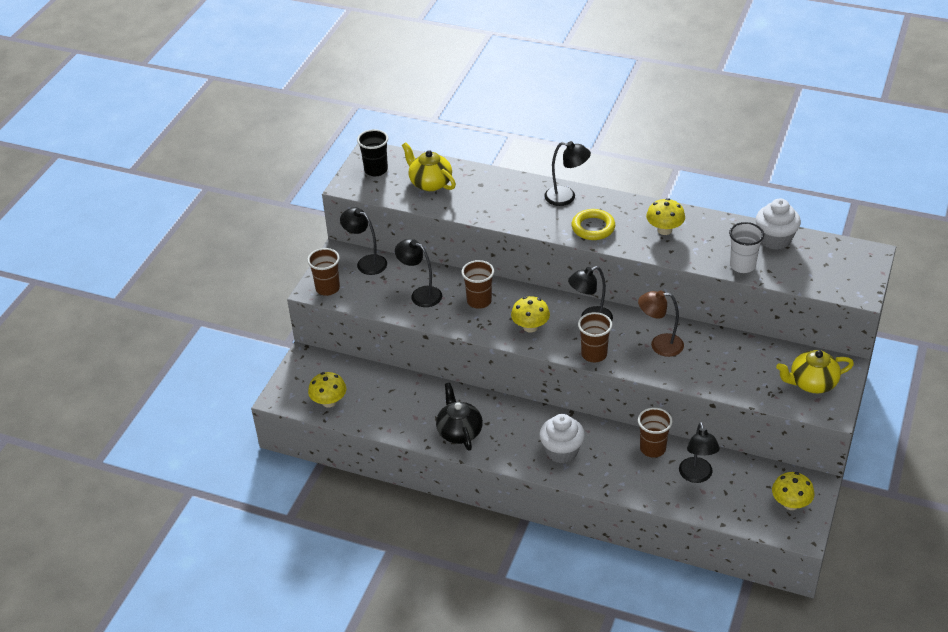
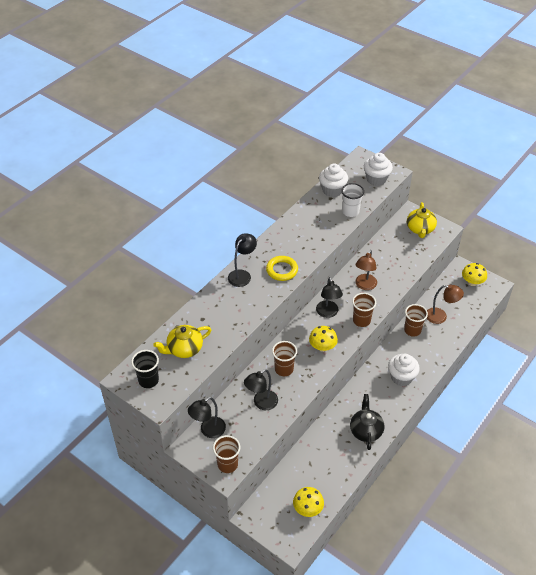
camera: 75 degrees left, 5 degrees up
(459, 432) = (366, 430): black teapot -> black teapot turned 90 degrees clockwise
(664, 230) = (300, 236): yellow mushroom -> none
(697, 476) = (440, 316): black lamp -> brown lamp
(830, 278) = (376, 179): none -> white cupcake

